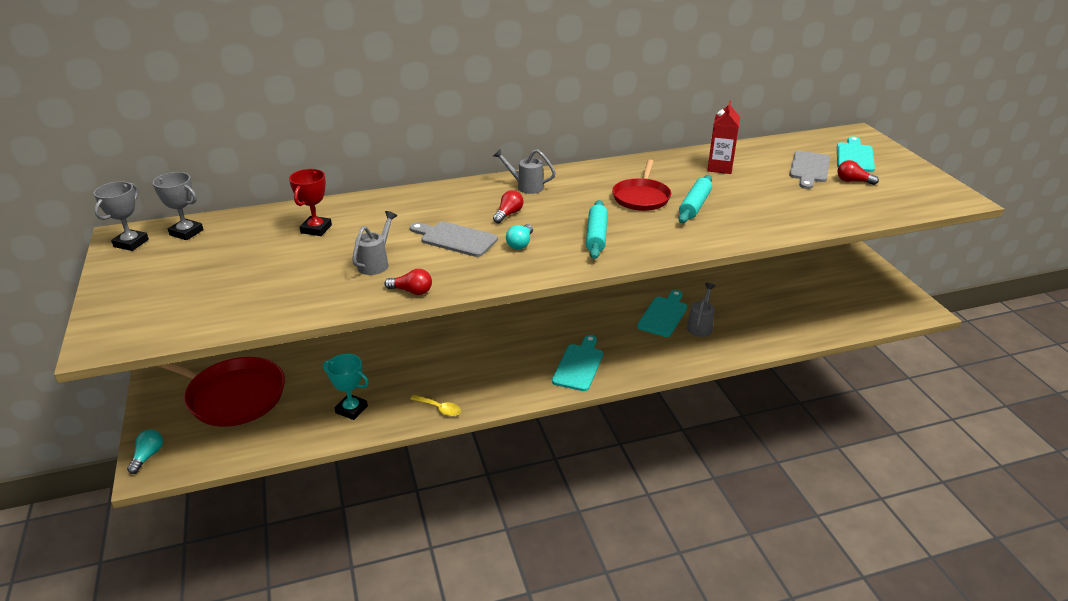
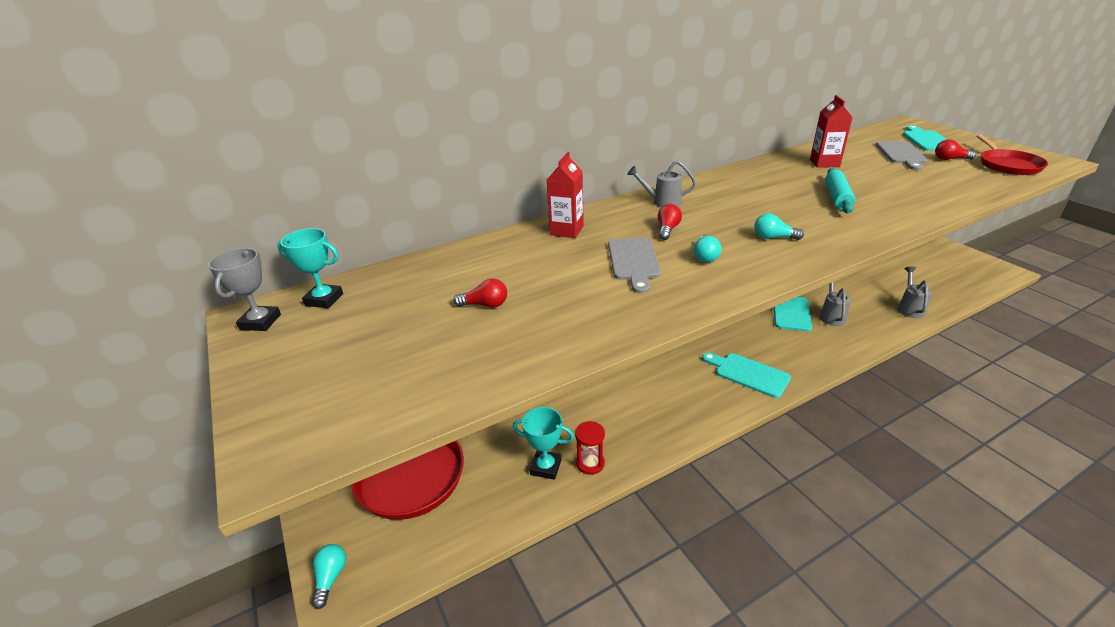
camera: 10 degrees left, 0 degrees up
(186, 232) = (324, 299): grey trophy -> turquoise trophy
(316, 229) = (474, 274): red trophy -> none
(376, 263) = (567, 300): grey watering can -> grey watering can (909, 308)
(390, 413) = (590, 463): none -> red hourglass
(412, 291) = (631, 325): red light bulb -> red light bulb (485, 305)
(419, 202) = (566, 230): none -> red carton
(439, 408) = (639, 447): yellow spoon -> none
(455, 239) = (633, 261): grey cutting board -> grey cutting board turned 105 degrees counterclockwise
(579, 365) = (748, 374): turquoise cutting board -> turquoise cutting board turned 60 degrees counterclockwise
(596, 236) = (773, 238): turquoise rolling pin -> turquoise light bulb
(641, 197) = (780, 197): red pan -> red pan (1007, 165)

